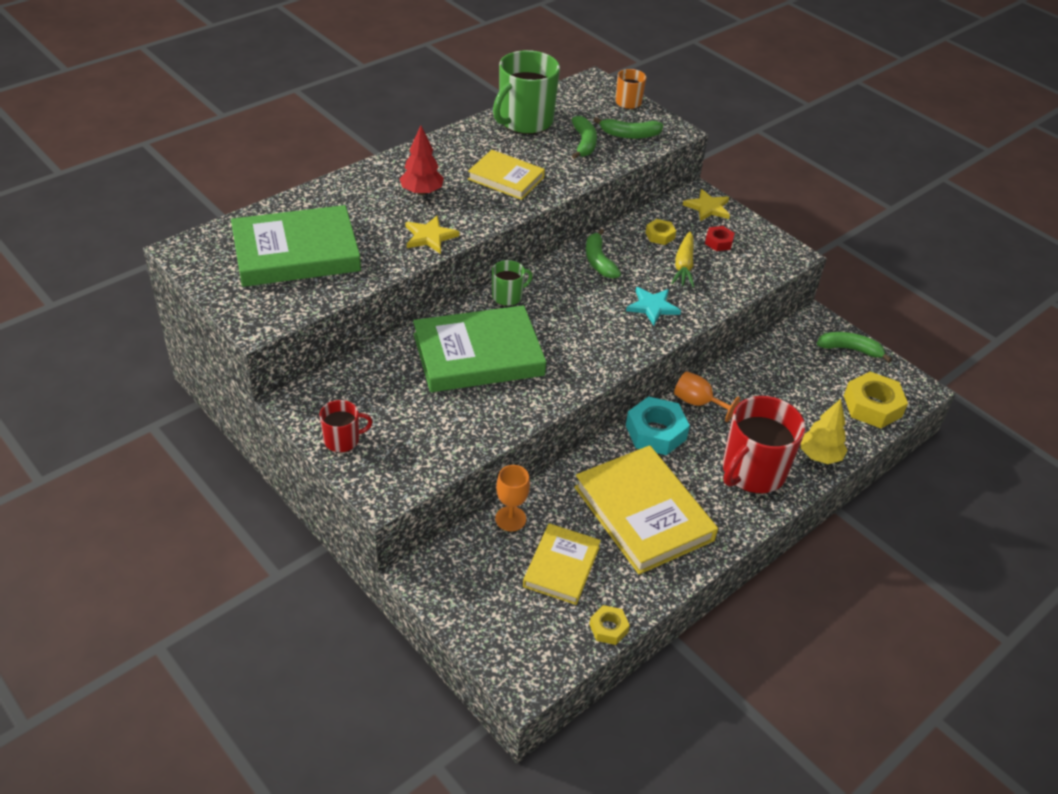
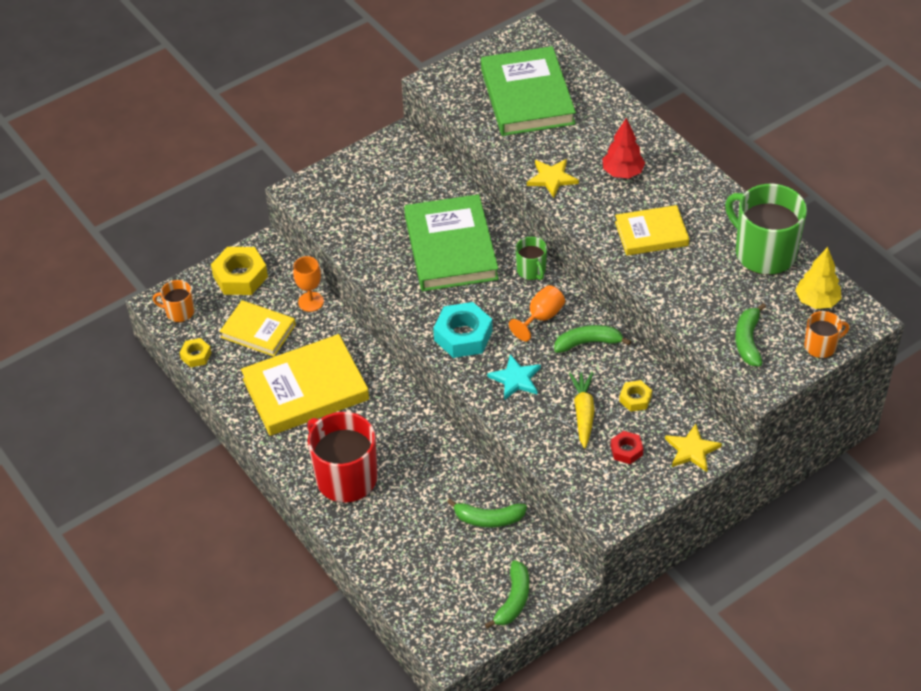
camera: 100 degrees right, 5 degrees up
(342, 440) = (356, 167): red mug -> none
(506, 178) = (651, 234): yellow book -> yellow book turned 45 degrees clockwise
(537, 657) = (179, 312): none -> orange mug
(584, 143) = (725, 299): green banana -> green banana (488, 519)
(655, 432) = (400, 409): turquoise nut -> turquoise nut (463, 336)
(684, 265) = (583, 413): yellow carrot -> yellow carrot turned 75 degrees clockwise
(698, 403) = (437, 448): orange goblet -> orange goblet (541, 317)
(819, 456) = (359, 536): yellow tree -> yellow tree (816, 301)
(872, 406) = (425, 600): yellow nut -> yellow nut (240, 276)

